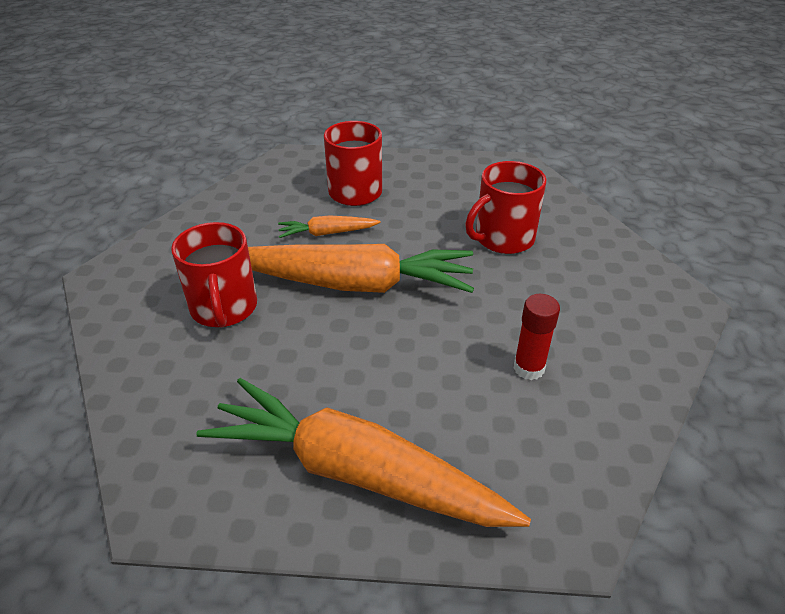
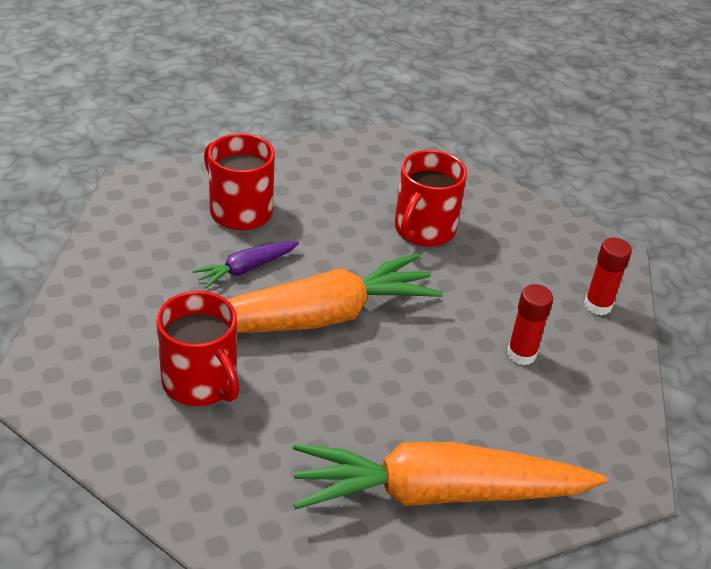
camera: 30 degrees left, 0 degrees up
(327, 233) = (246, 269): orange carrot -> purple carrot
(641, 345) = (598, 305): none -> red glue stick

